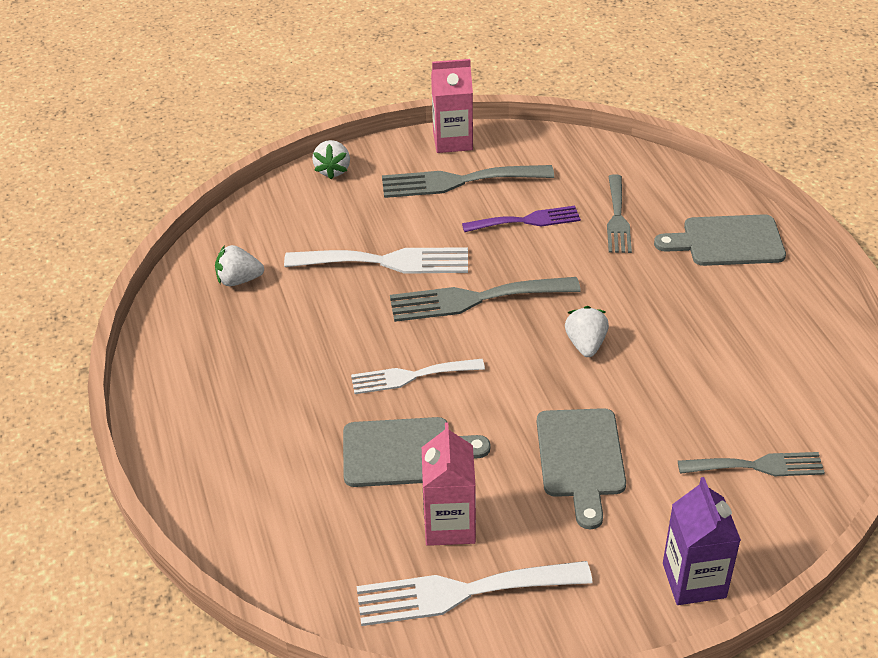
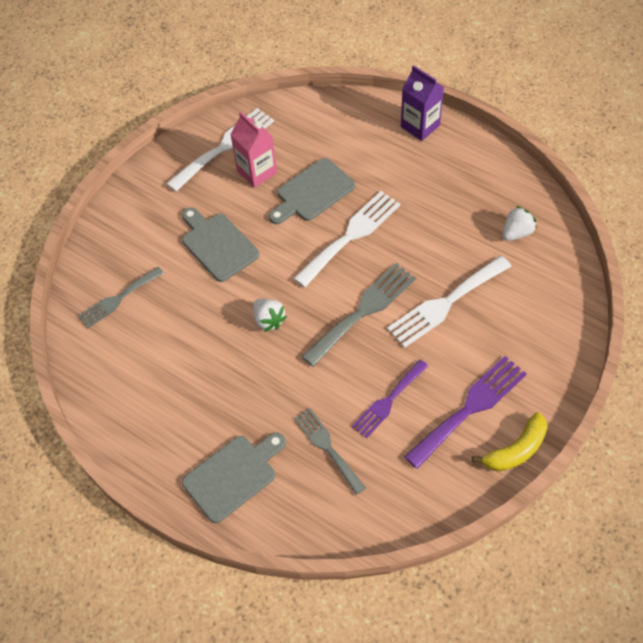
camera: 145 degrees right, 15 degrees up
(333, 170) = (566, 358): white strawberry -> none
(411, 376) = (351, 235): white fork -> white fork, size x1.51
(452, 141) = (516, 450): pink carton -> yellow banana
(458, 181) = (470, 408): grey fork -> purple fork
(694, 580) = (118, 216): purple carton -> purple carton (420, 126)

